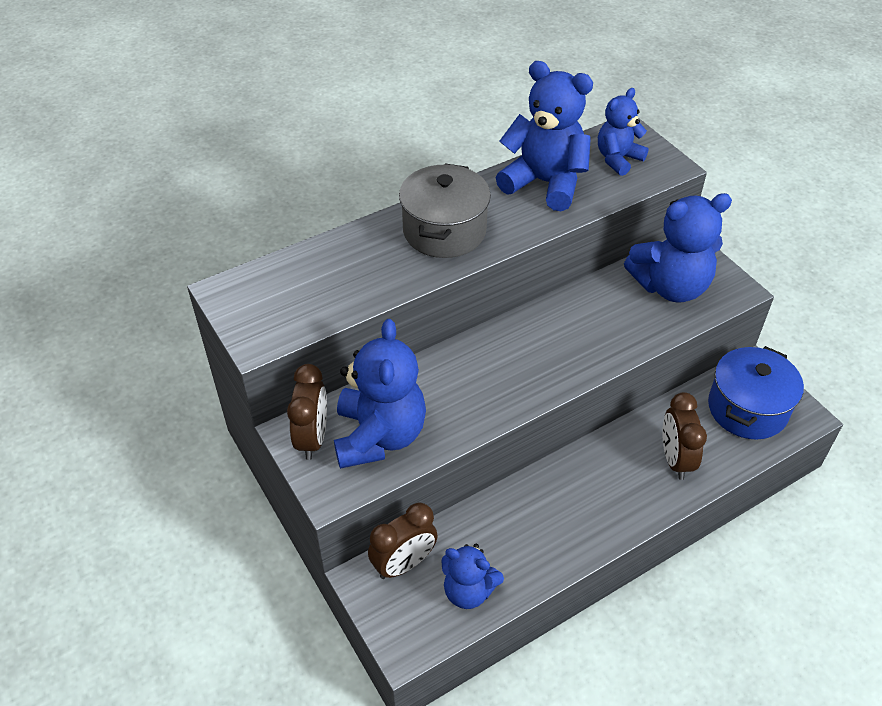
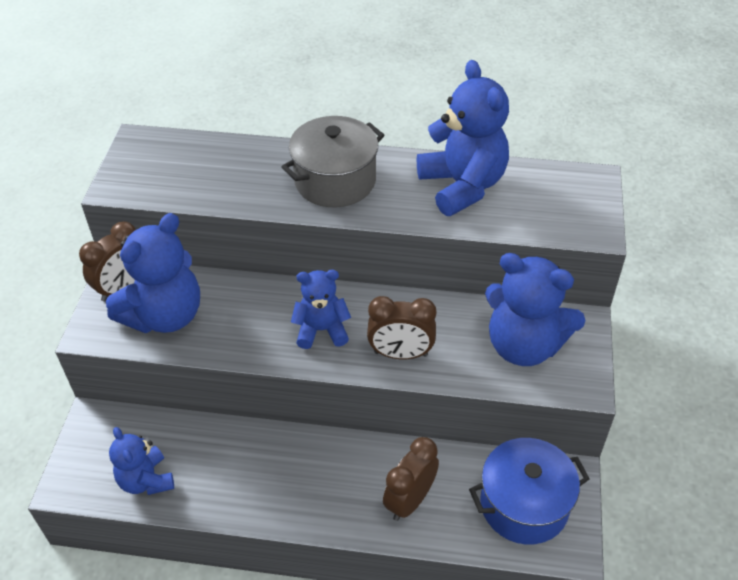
camera: 40 degrees right, 0 degrees up
(404, 564) = (127, 428): brown clock -> brown clock (401, 354)
(618, 159) = (553, 199): blue teddy bear -> blue teddy bear (321, 330)

